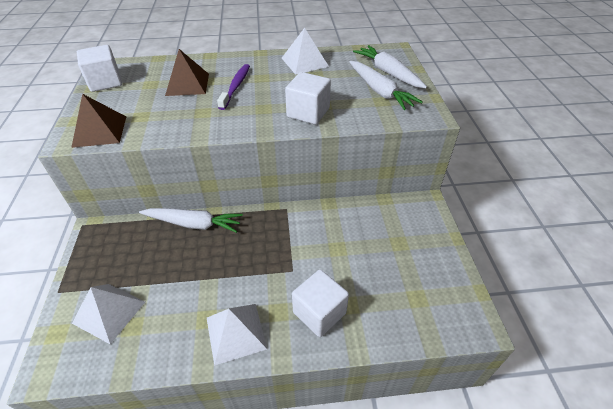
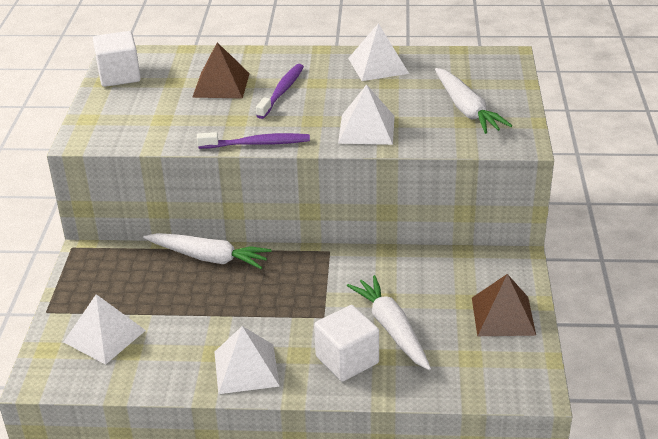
camera: 10 degrees right, 10 degrees down
(100, 131) = (115, 133): brown pyramid -> brown pyramid (503, 316)
(221, 132) = (257, 144): none -> purple toothbrush
(308, 112) = (366, 129): white cube -> white pyramid
(388, 73) = (487, 87): white carrot -> white carrot (392, 329)

